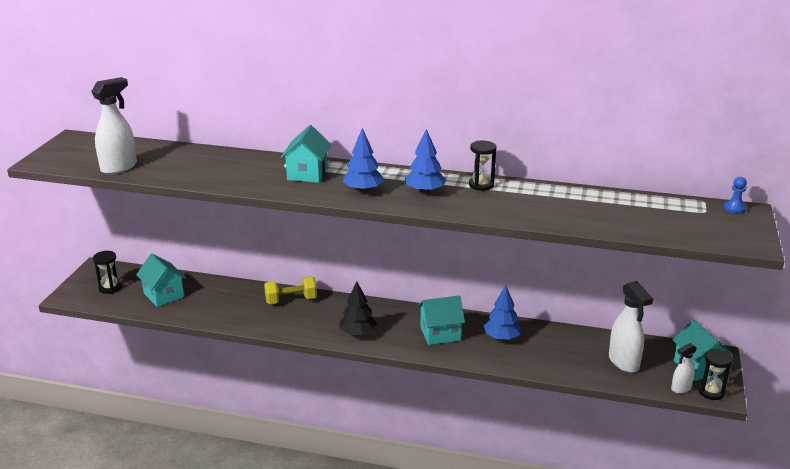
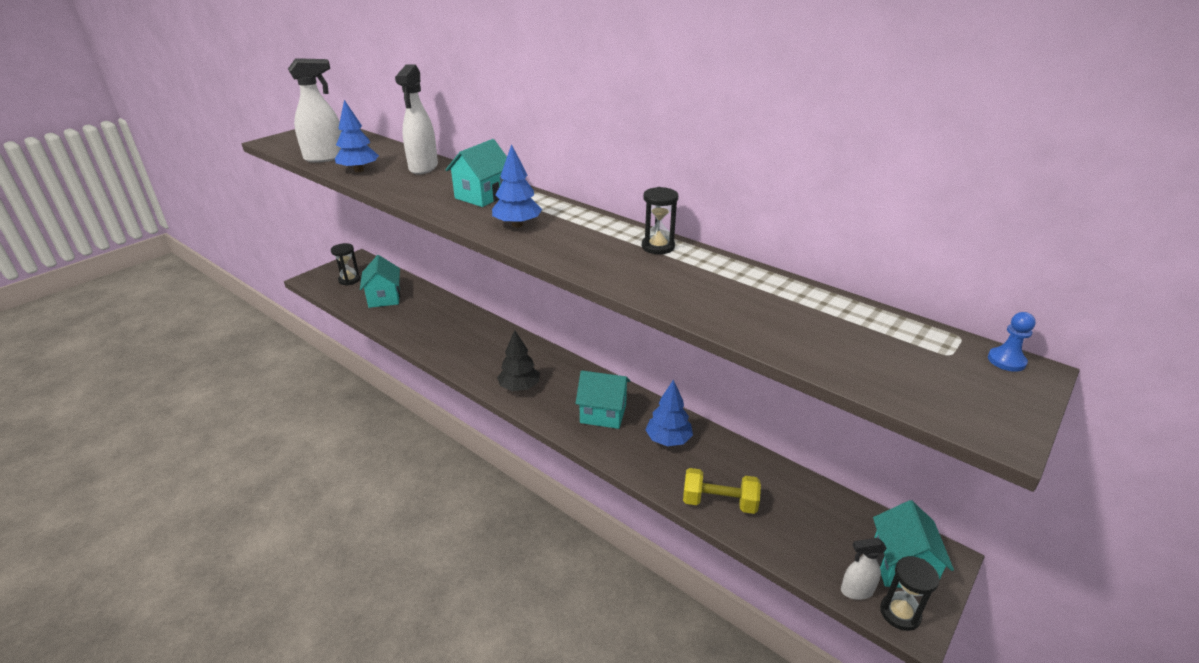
camera: 25 degrees right, 5 degrees up
(291, 300) = (487, 333): yellow dumbbell -> yellow dumbbell (719, 502)
(425, 191) = (583, 240): blue tree -> blue tree (359, 170)
(624, 362) = (799, 523): white spray bottle -> white spray bottle (423, 168)

